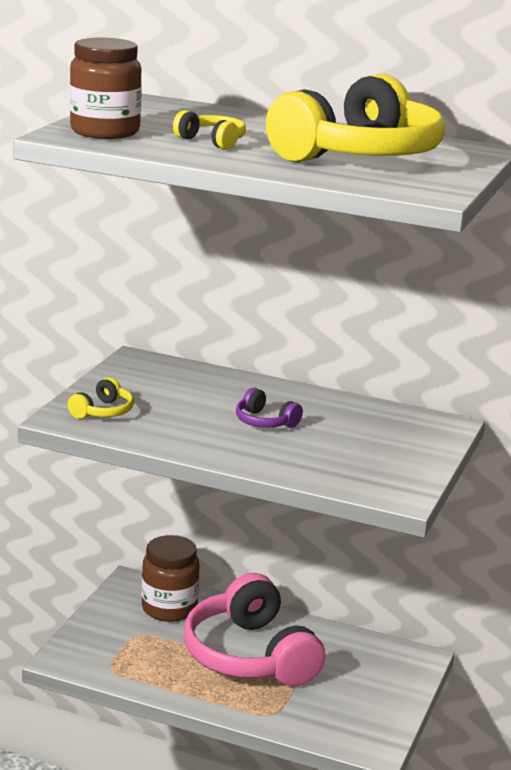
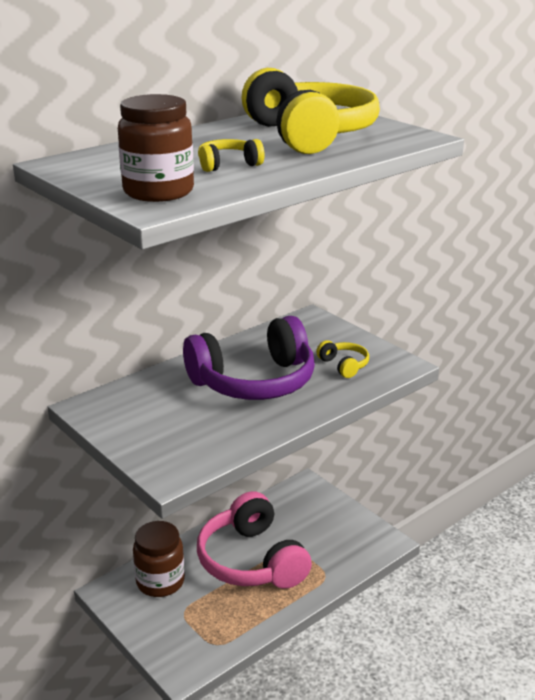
camera: 60 degrees left, 5 degrees up
(103, 412) = (174, 450): yellow headphones -> yellow headphones (344, 365)
(250, 655) = (251, 560): pink headphones -> pink headphones turned 60 degrees clockwise
(265, 422) = (254, 381): purple headphones -> purple headphones, size x2.40

